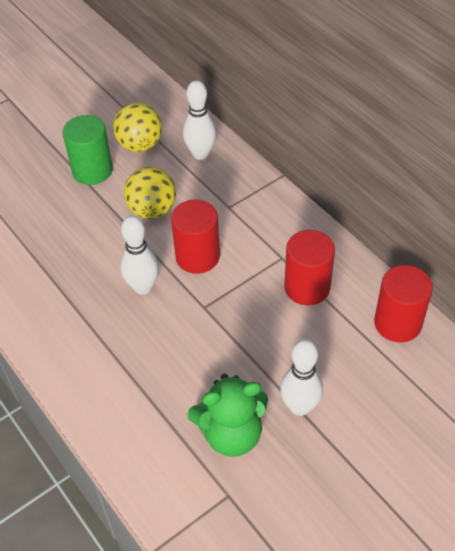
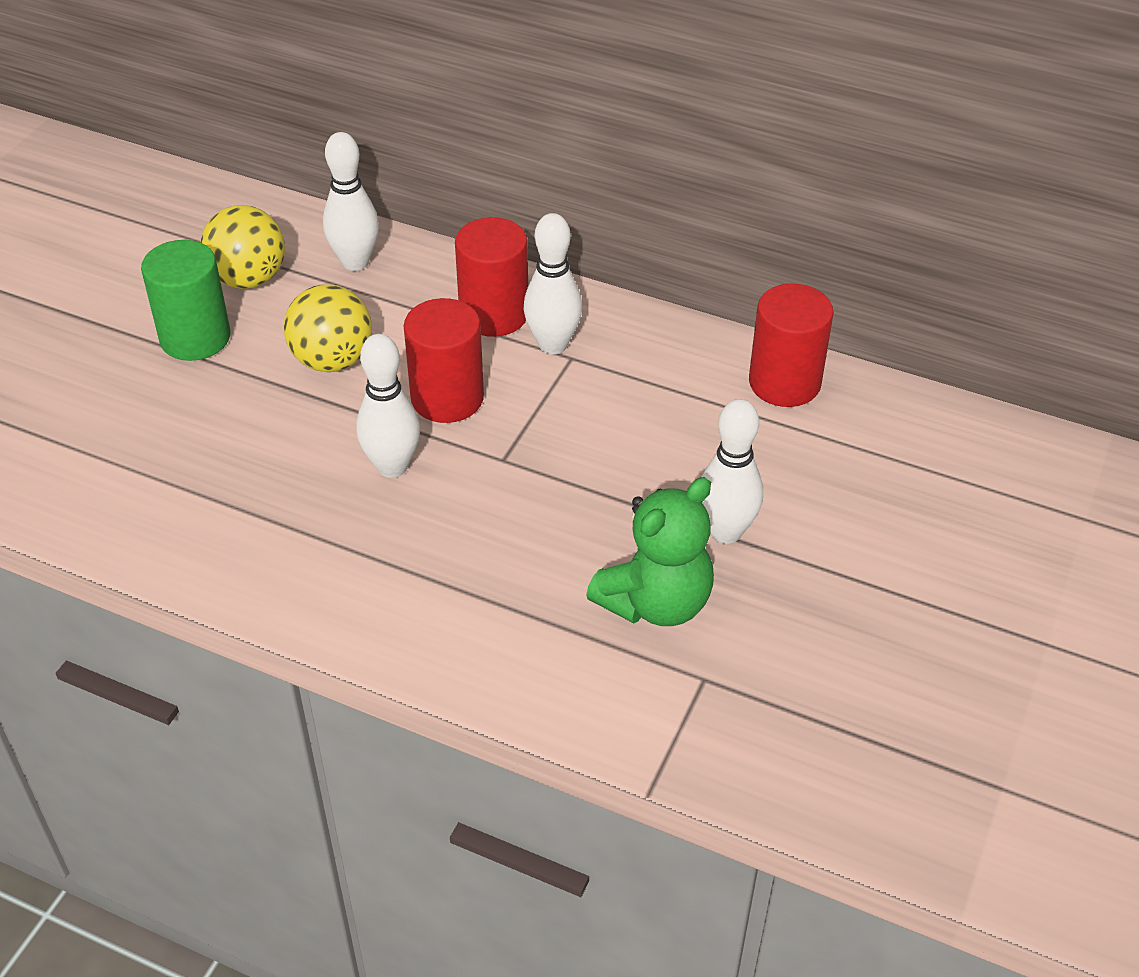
camera: 30 degrees left, 5 degrees down
(276, 245) = (553, 345): none -> white bowling pin
(307, 287) = (633, 382): red cylinder -> red cylinder (494, 314)

